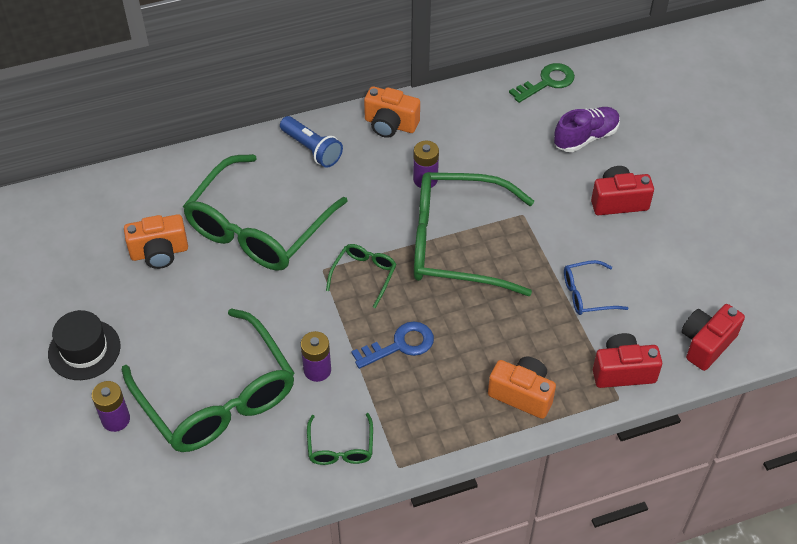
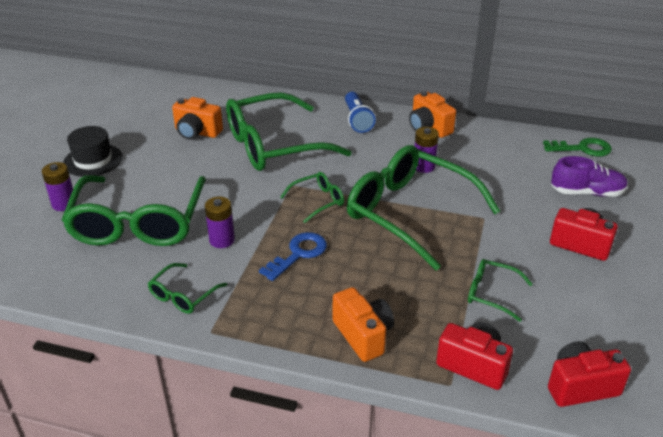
camera: 35 degrees right, 15 degrees down
(400, 345) = (298, 254): blue key -> blue key turned 60 degrees counterclockwise
(587, 294) = (491, 293): blue glasses -> green glasses

